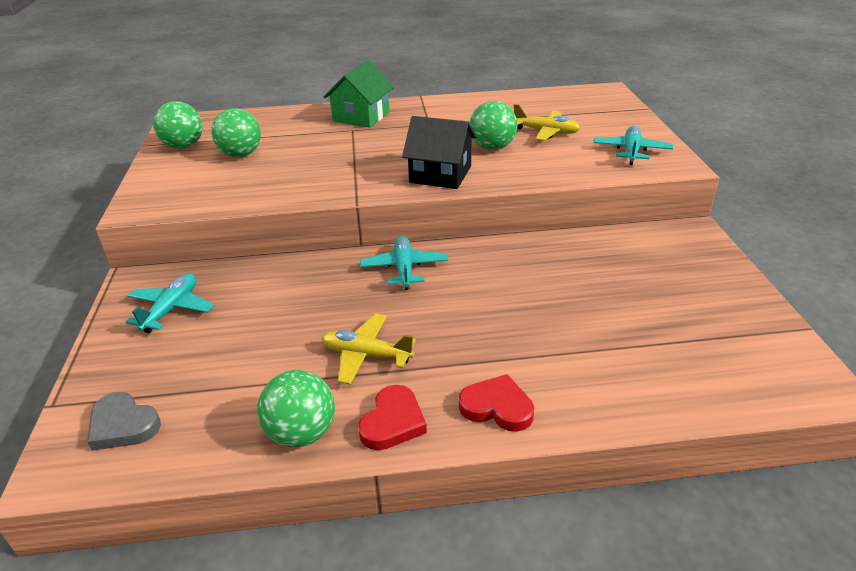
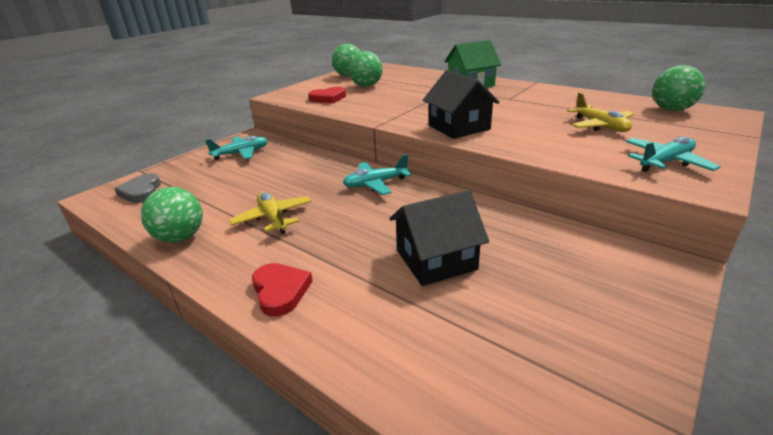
camera: 45 degrees right, 5 degrees down
(393, 422) = (221, 260): red heart -> red heart (328, 98)
(404, 268) = (375, 184): turquoise plane -> turquoise plane turned 150 degrees counterclockwise
(492, 148) = (530, 123): green ball -> green ball (671, 110)
(564, 308) = (436, 260): none -> black house

